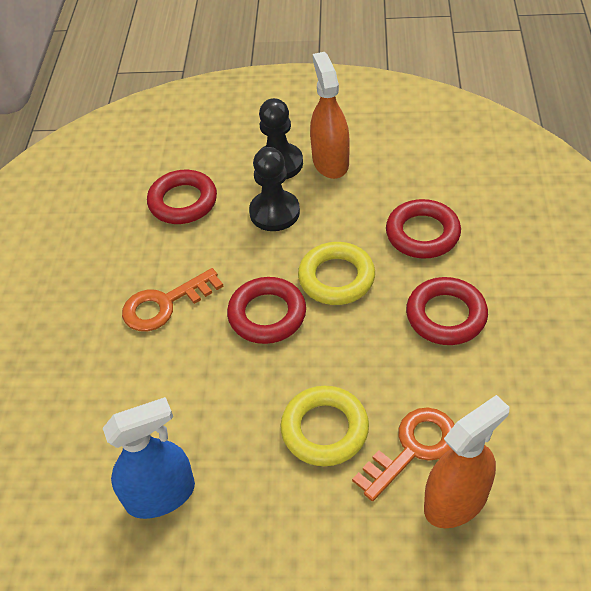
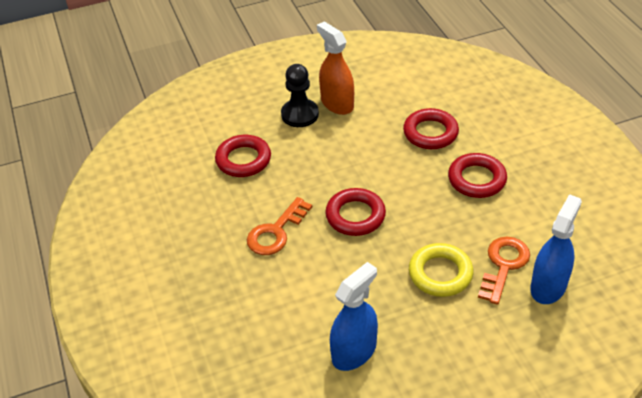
camera: 25 degrees left, 5 degrees down
(274, 212) = (317, 148): black pawn -> none
(336, 278) = (389, 178): yellow ring -> none
(456, 501) = (548, 286): orange spray bottle -> blue spray bottle

